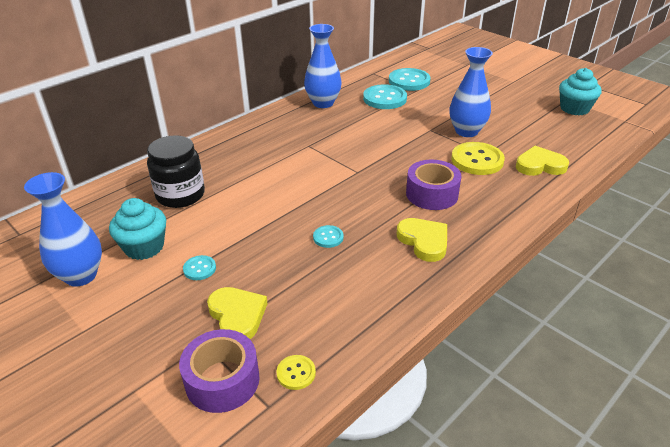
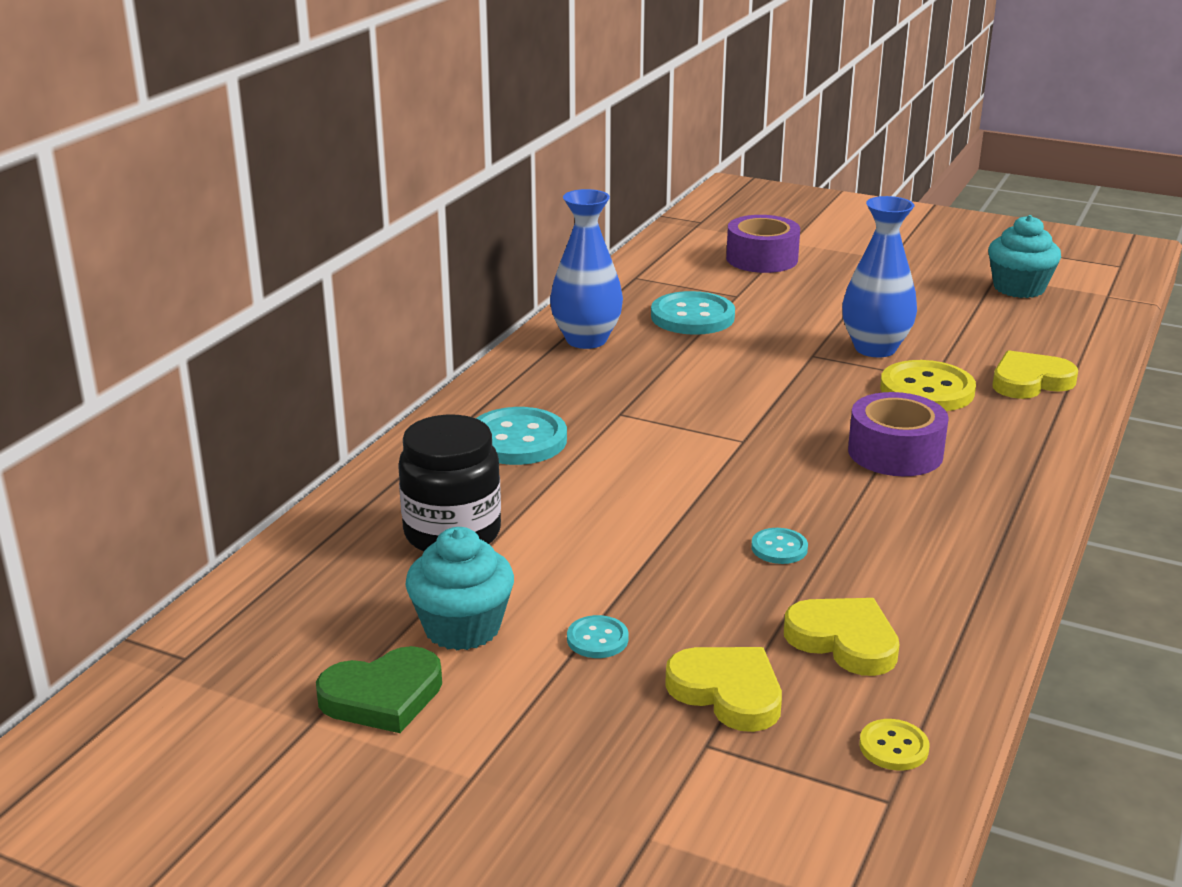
camera: 20 degrees left, 10 degrees down
(81, 275) = (383, 696): blue vase -> green heart
(222, 380) = (785, 785): purple tape -> purple tape (762, 259)
(409, 81) = (712, 282): turquoise button -> turquoise button (517, 440)
(424, 241) = (939, 523): yellow heart -> yellow heart (844, 640)

